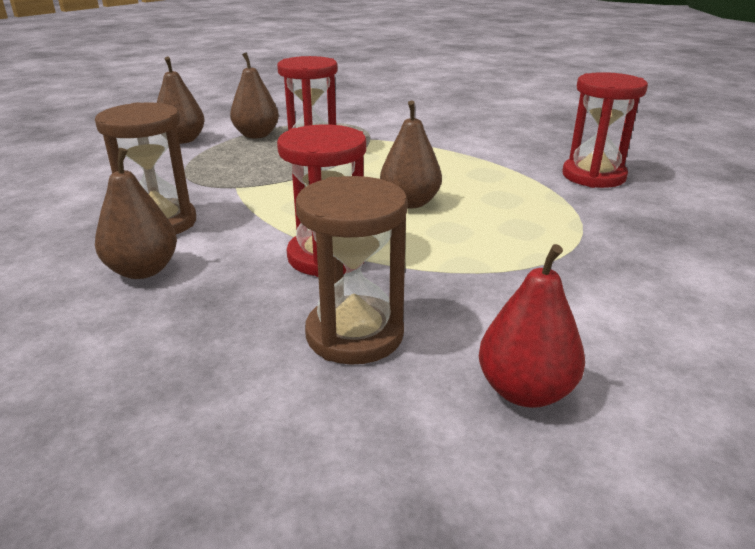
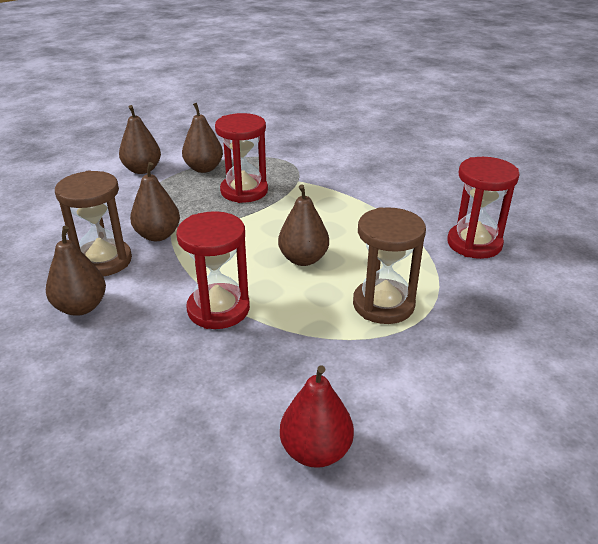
camera: 10 degrees right, 5 degrees up
(222, 195) = (158, 235): none -> brown pear
(354, 334) = (213, 385): brown hourglass -> brown hourglass (383, 304)

